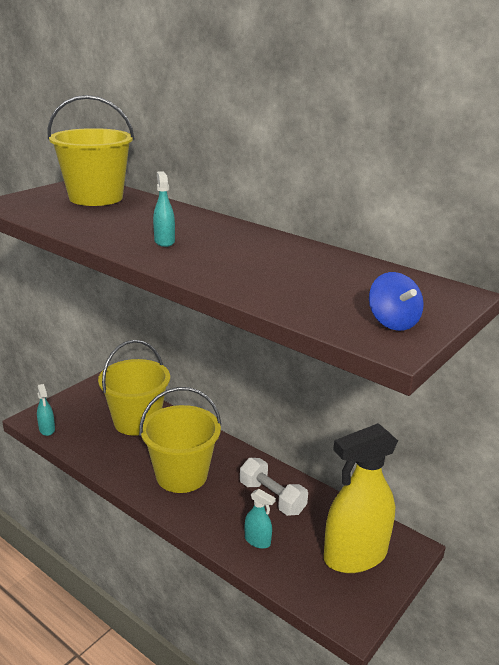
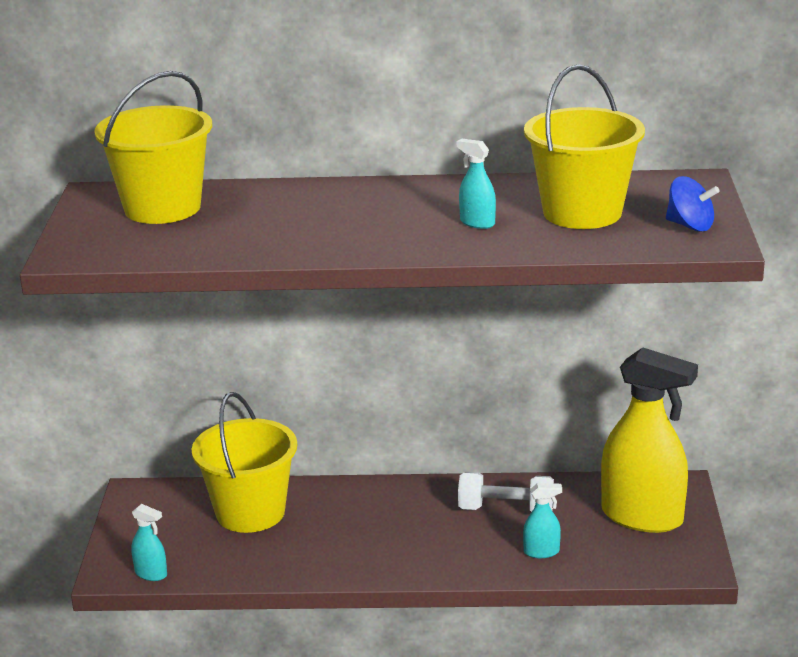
camera: 35 degrees left, 0 degrees up
(164, 241) = (359, 229): turquoise spray bottle -> turquoise spray bottle (477, 223)
(181, 475) = (384, 537): yellow bucket -> yellow bucket (582, 212)
(355, 556) = (642, 517): yellow spray bottle -> yellow spray bottle turned 90 degrees counterclockwise

